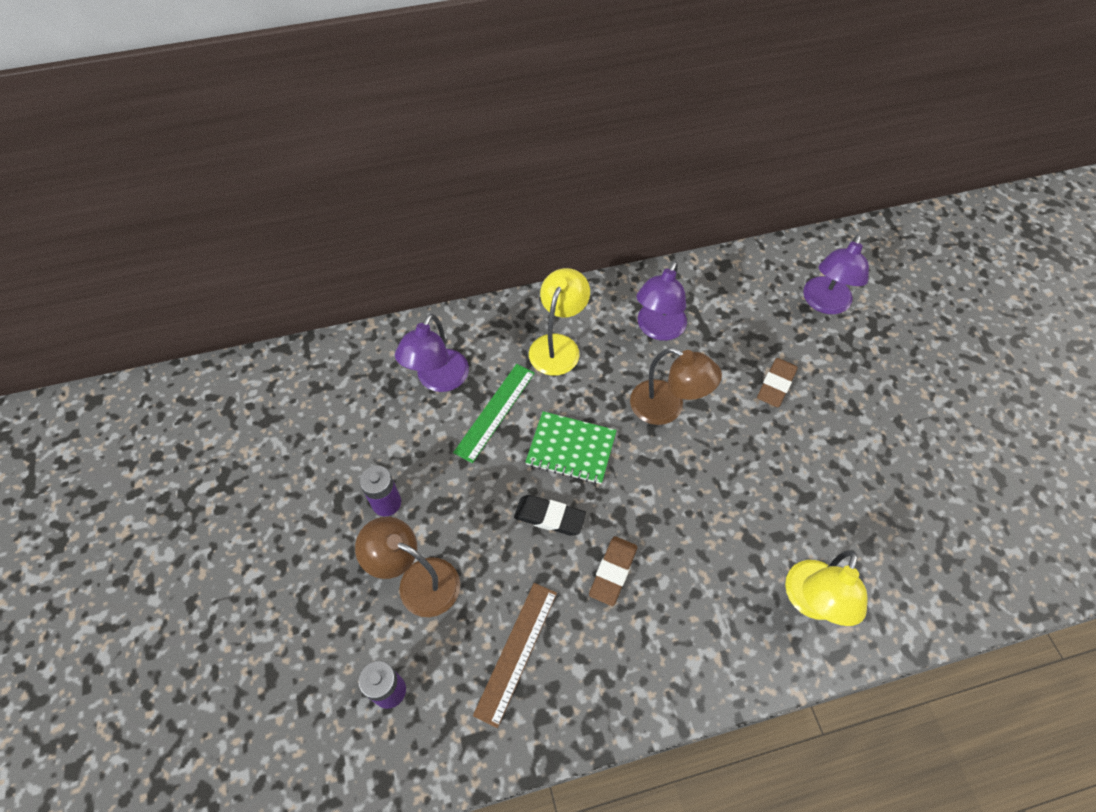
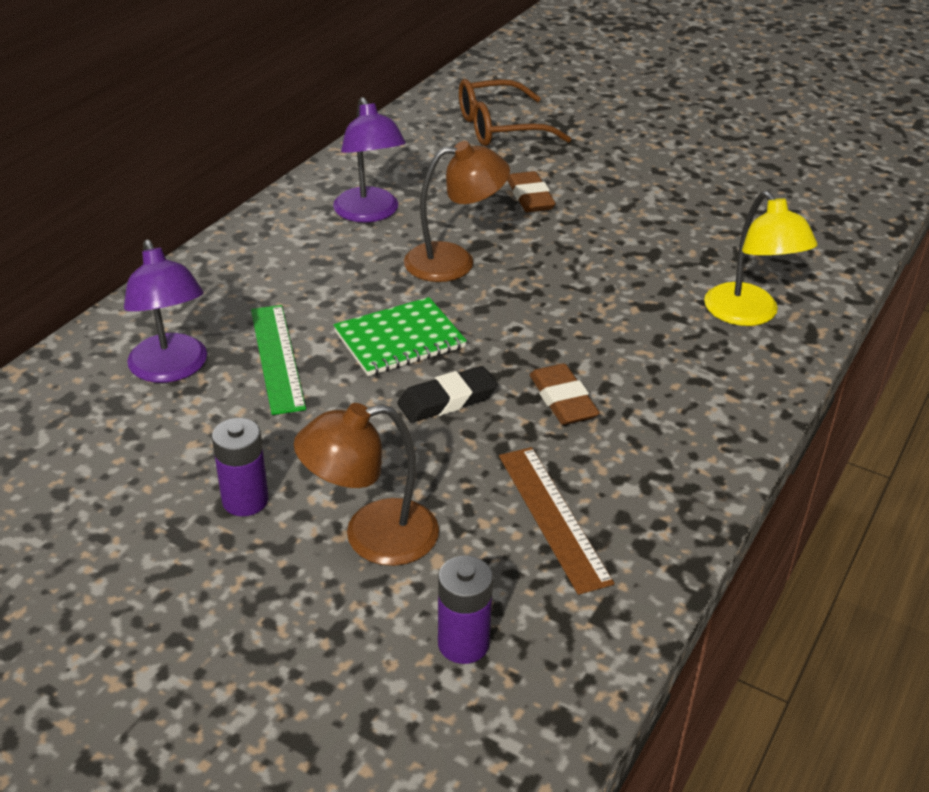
camera: 45 degrees left, 20 degrees down
(558, 345) = (280, 274): yellow lamp -> none
(824, 303) = (499, 128): purple lamp -> brown glasses

